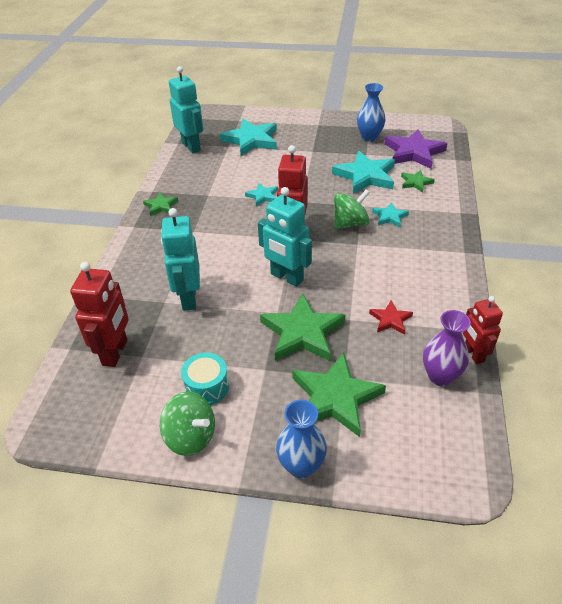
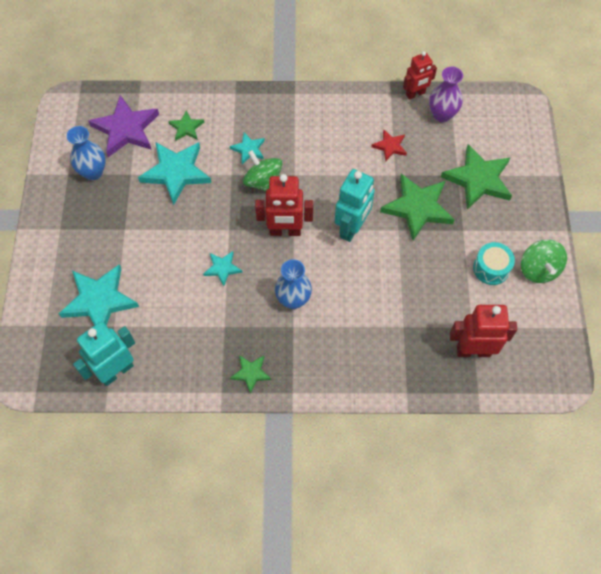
camera: 100 degrees left, 20 degrees up
(188, 298) = (395, 306): turquoise robot -> none
(191, 437) = (538, 269): green spinning top -> green spinning top turned 150 degrees clockwise
(301, 466) = (541, 195): blue vase -> blue vase (293, 300)

